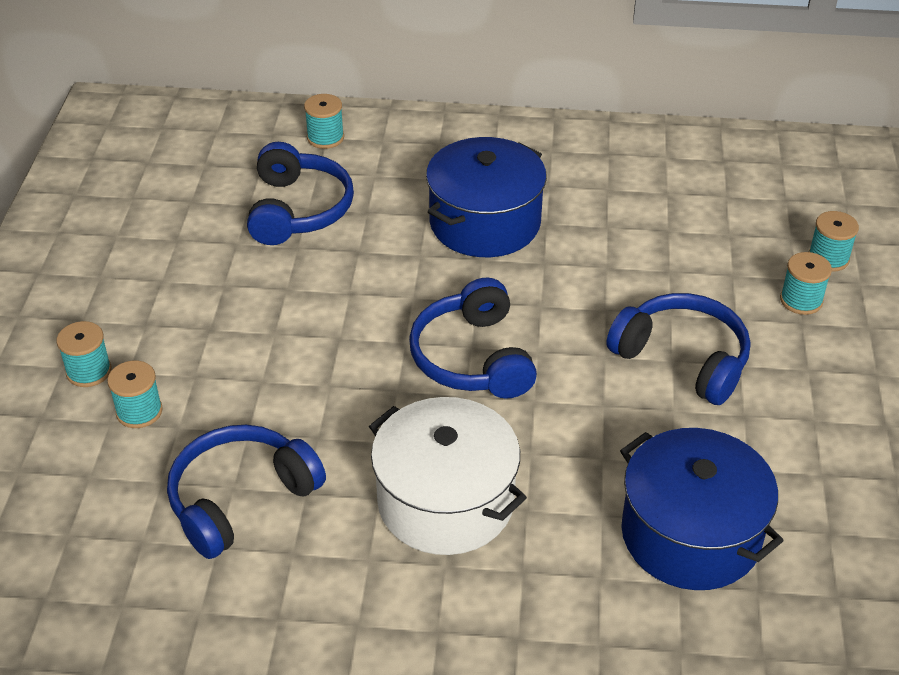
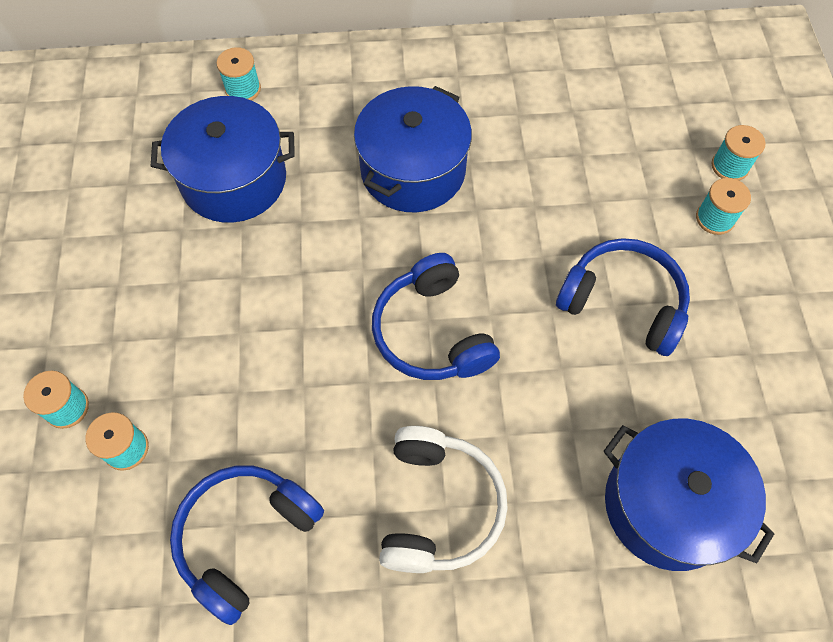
camera: 10 degrees left, 20 degrees up
(298, 210) = (234, 180): blue headphones -> blue pot
(445, 502) = (439, 506): white pot -> white headphones

